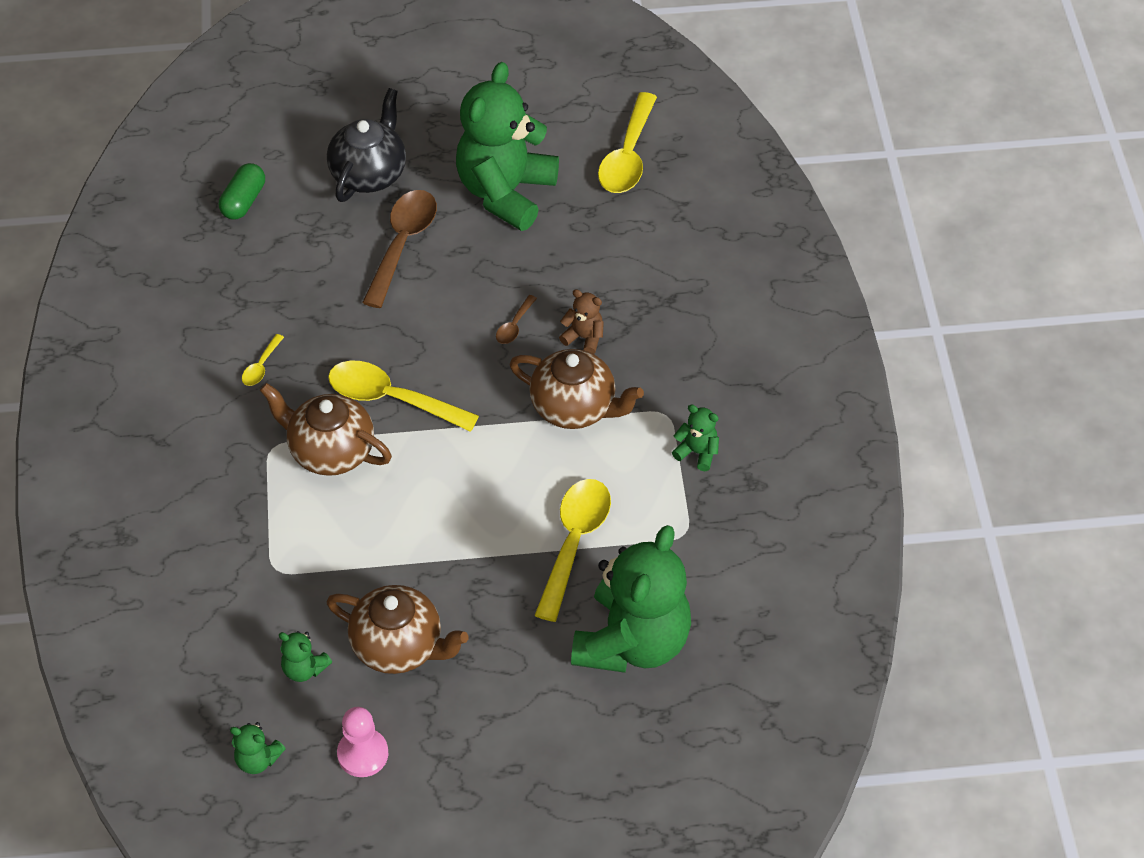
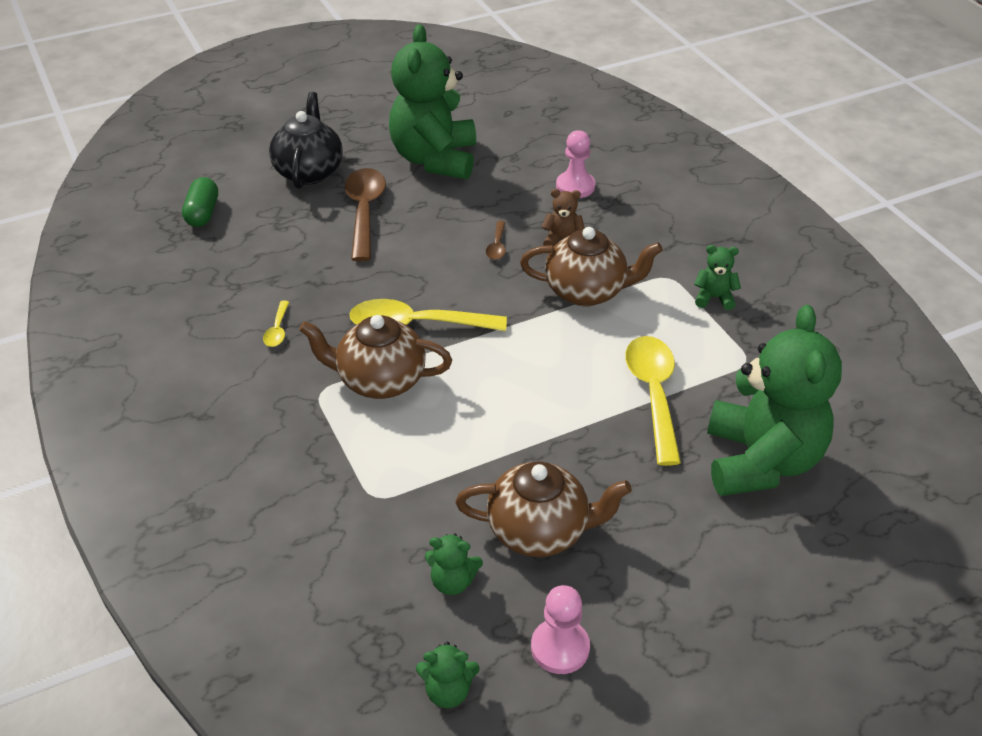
camera: 20 degrees left, 10 degrees down
(628, 156) = (522, 117): yellow spoon -> none
(634, 270) = (575, 186): none -> pink pawn

